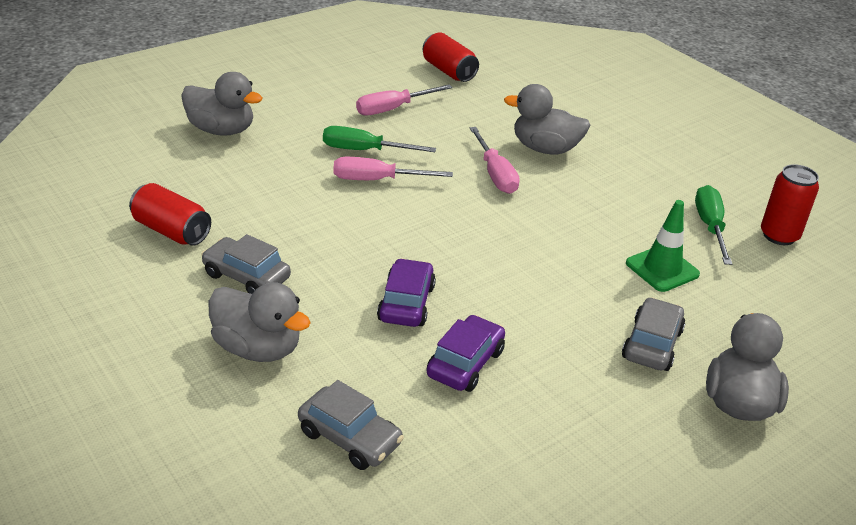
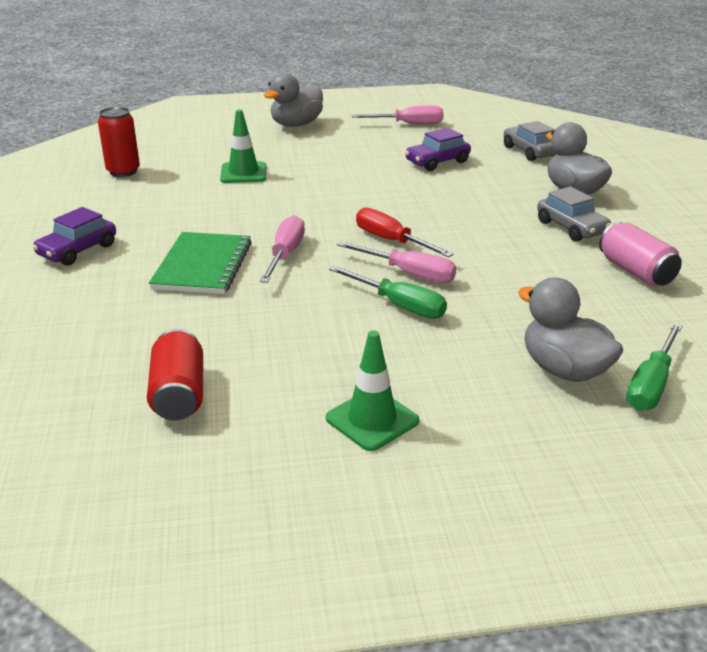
camera: 150 degrees left, 5 degrees down
(171, 231) = (635, 271): red can -> pink can
(329, 81) = (372, 420): none -> green traffic cone
(393, 109) = (319, 350): pink screwdriver -> pink screwdriver (408, 124)
(406, 303) = (453, 191): purple car -> purple car (77, 250)
(418, 211) = (391, 241): none -> red screwdriver
(545, 149) = (203, 266): grey duck -> green notebook
(652, 344) = (309, 148): grey car -> none
(710, 227) = (163, 185): green screwdriver -> green screwdriver (651, 384)

